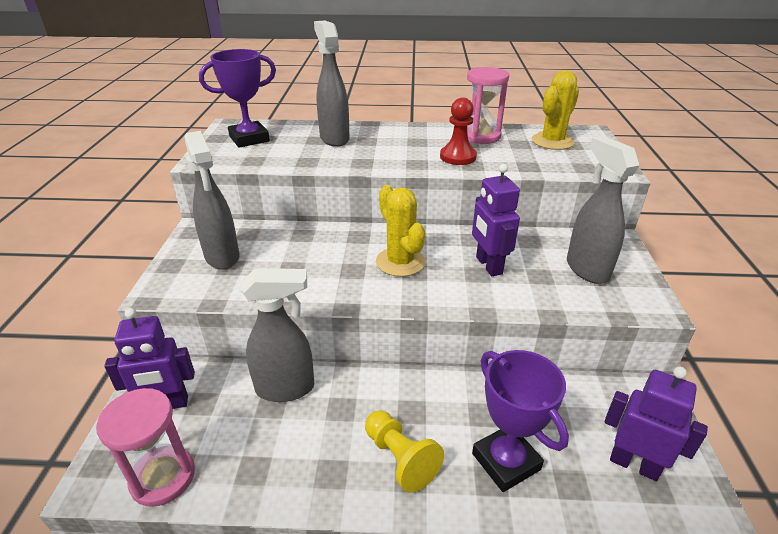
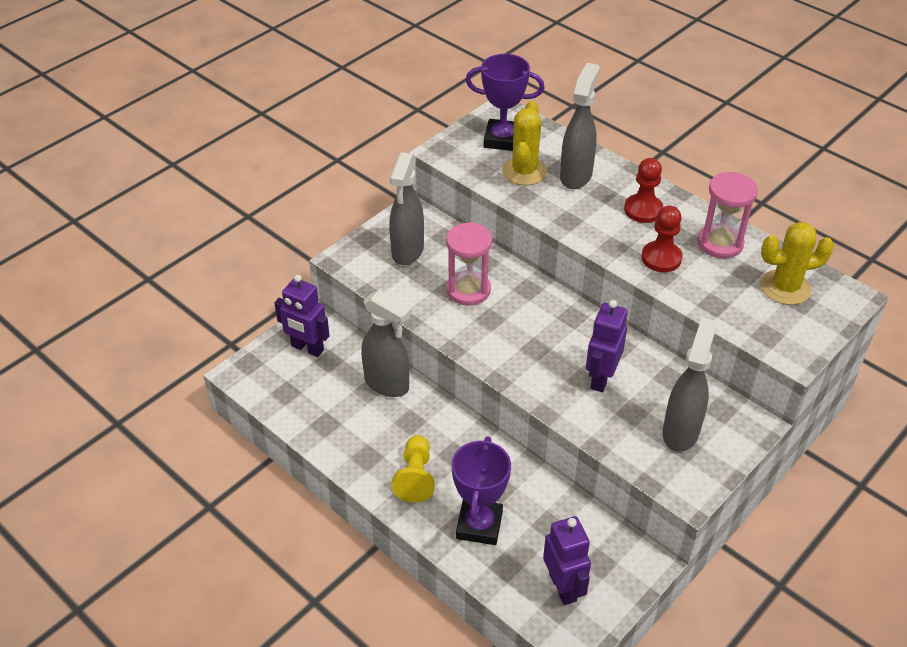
camera: 40 degrees right, 10 degrees up
(163, 477) = (275, 395): pink hourglass -> pink hourglass (468, 290)
(400, 262) = (534, 333): yellow cactus -> yellow cactus (524, 171)
(407, 139) = (643, 210): none -> red pawn

